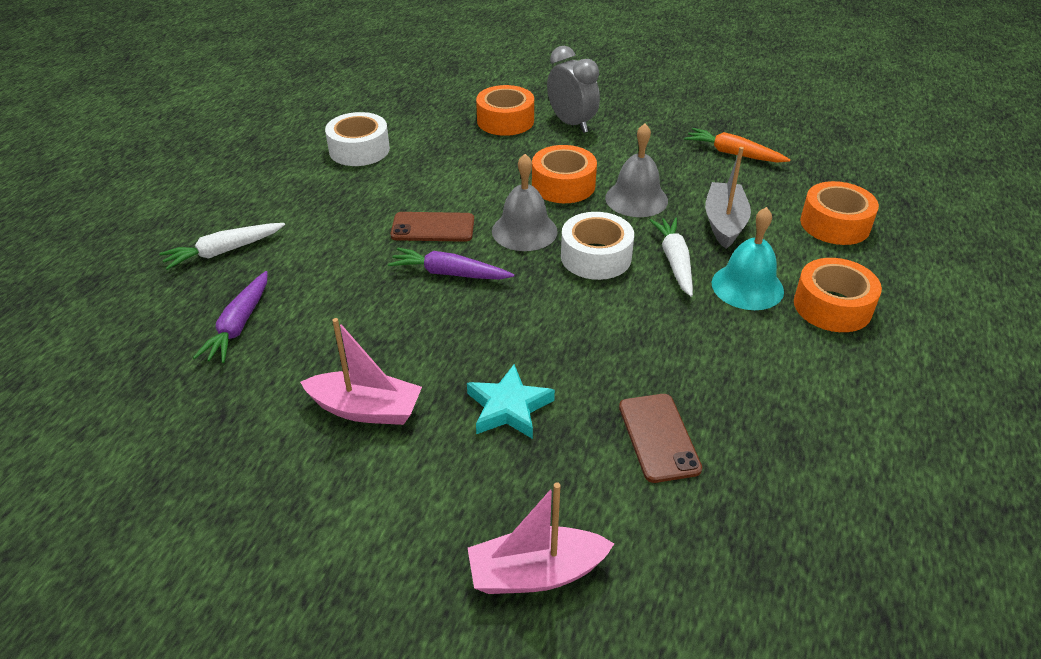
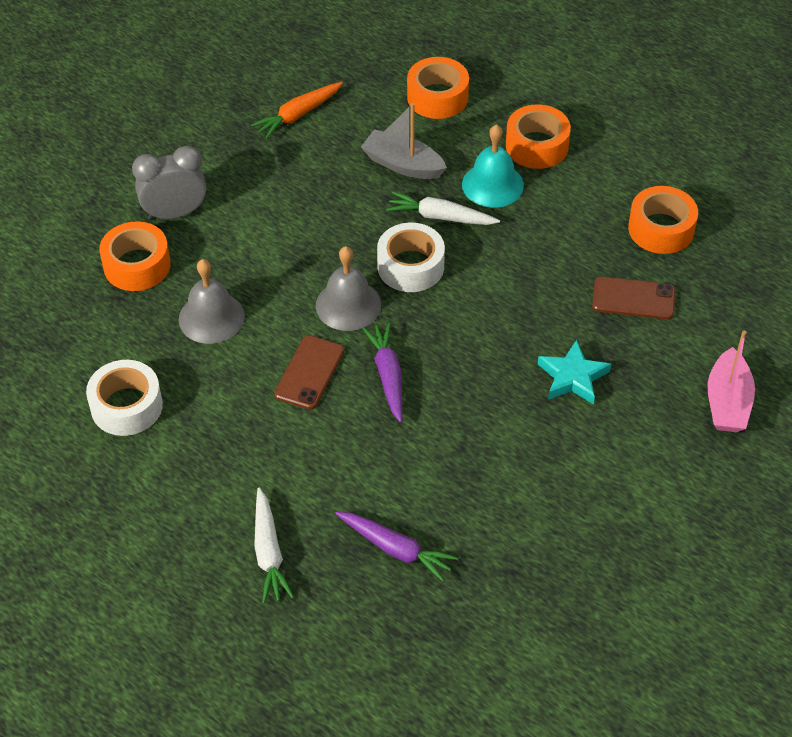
camera: 70 degrees left, 10 degrees up
(366, 409) = (541, 470): pink boat -> none
(449, 273) = (388, 376): purple carrot -> purple carrot turned 135 degrees clockwise
(563, 185) = (287, 254): orange tape -> orange tape (661, 229)
(636, 199) = (337, 209): grey bell -> grey bell (211, 317)

